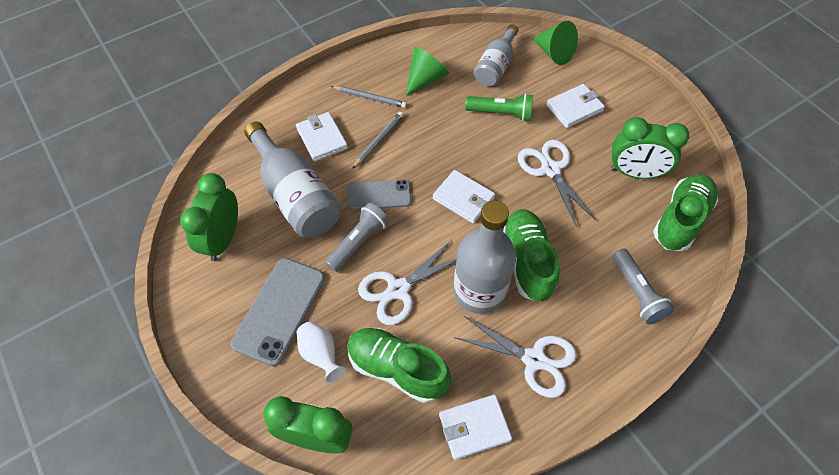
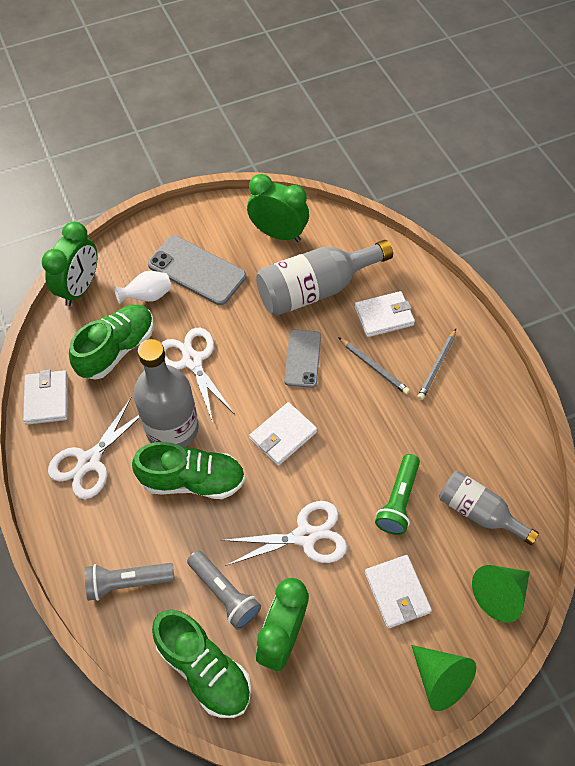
camera: 100 degrees right, 0 degrees up
(358, 242) = (251, 335): grey flashlight -> grey flashlight (224, 593)
(425, 79) = (462, 427): green cone -> green cone (440, 679)

